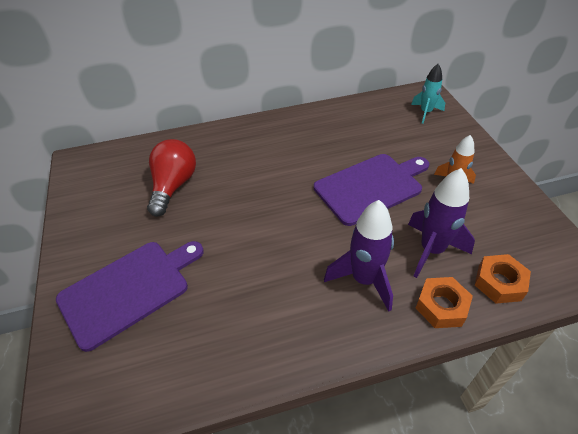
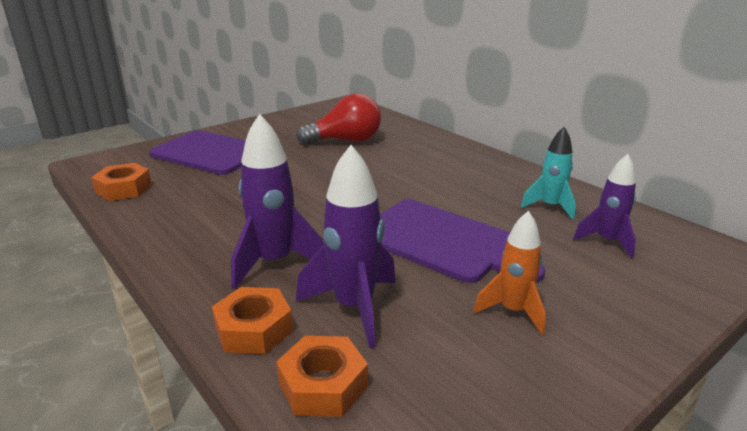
camera: 65 degrees right, 20 degrees down
(166, 382) = (124, 189): none -> orange nut
(398, 123) = (607, 241): none -> purple rocket
(425, 112) = (673, 262): turquoise rocket -> turquoise rocket (550, 207)

